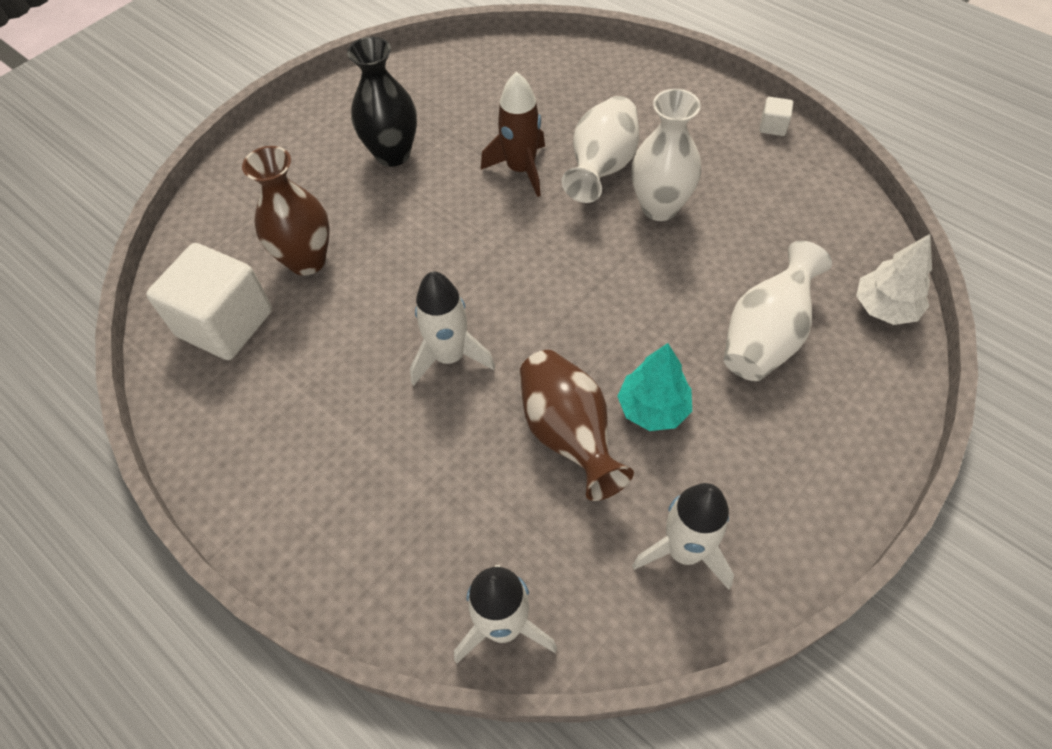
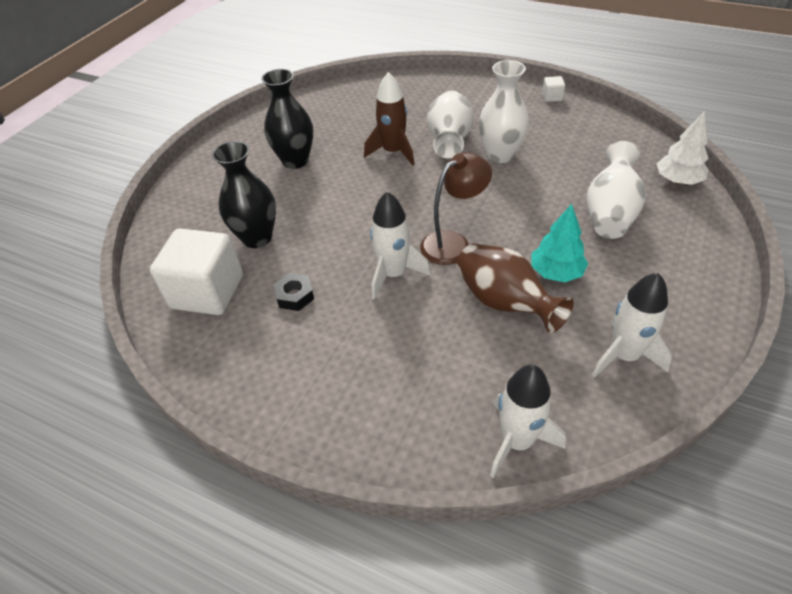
camera: 15 degrees left, 10 degrees down
(307, 260) = (257, 238): brown vase -> black vase
(322, 356) = (295, 296): none -> black nut
(541, 329) = (453, 243): none -> brown lamp

